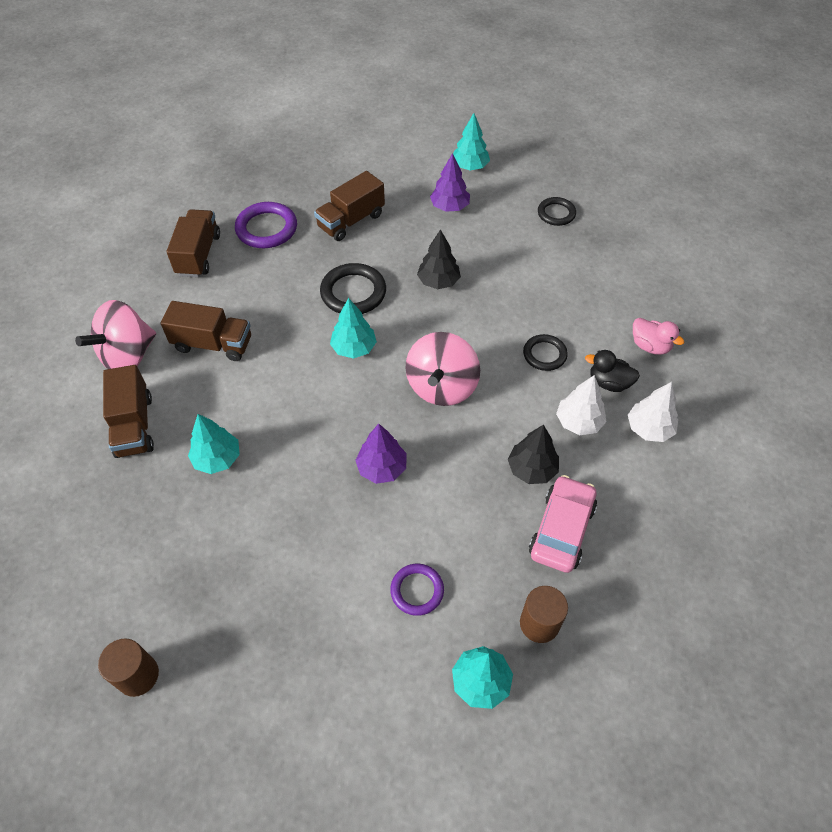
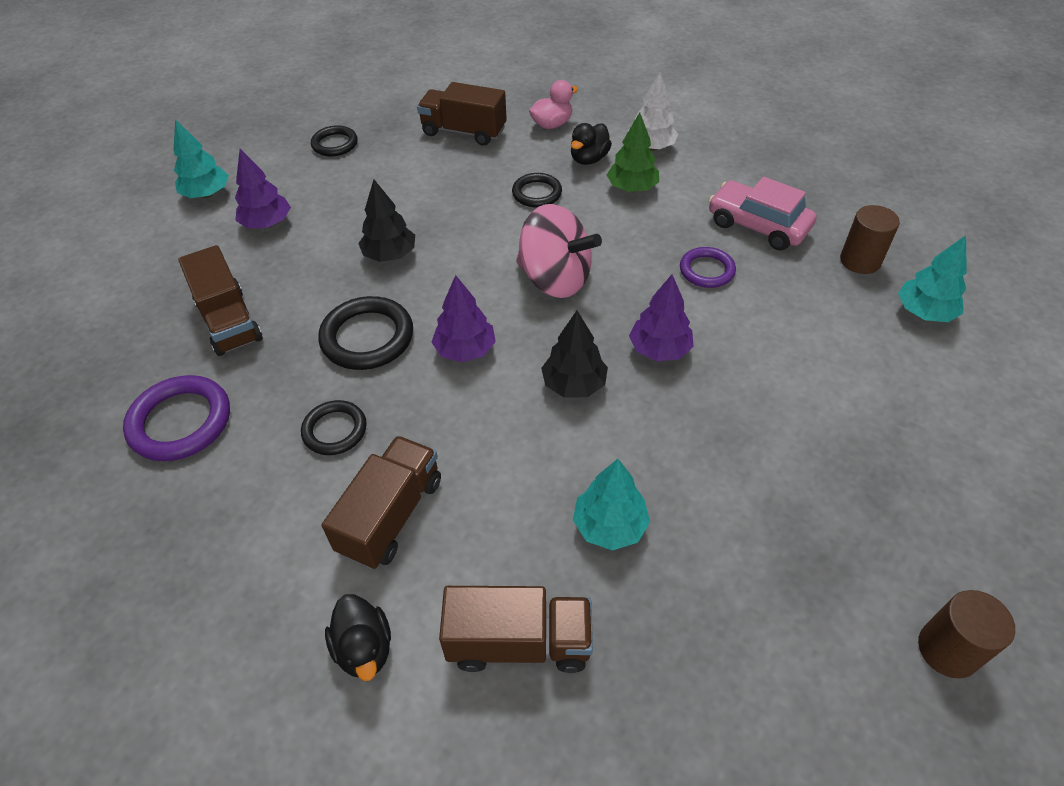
camera: 75 degrees left, 5 degrees down
(128, 355) = (364, 648): pink spinning top -> black duck
(198, 255) = (182, 522): brown truck -> brown truck (464, 132)
(272, 299) = (335, 430): none -> black ring
(354, 348) = (465, 350): turquoise tree -> purple tree
(417, 590) = (823, 344): purple ring -> purple ring (706, 270)
(532, 469) = (683, 231): black tree -> black tree (574, 384)
(579, 422) = (632, 188): white tree -> green tree

